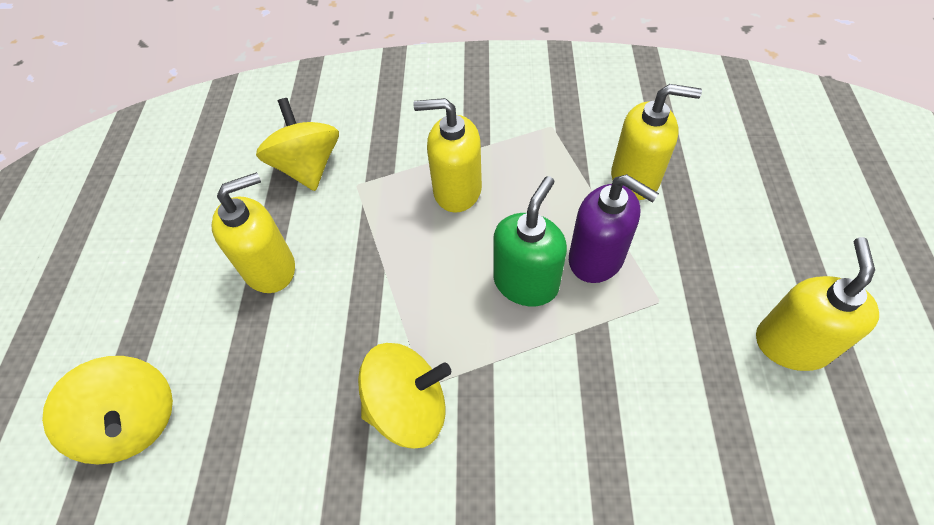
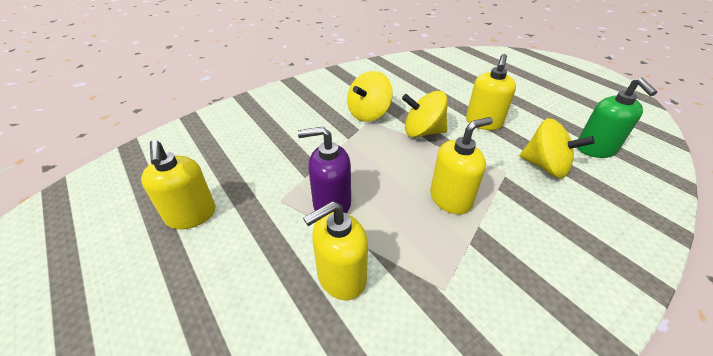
camera: 140 degrees right, 15 degrees down
(134, 422) = (454, 75): yellow spinning top -> yellow spinning top (422, 132)
(526, 282) = (361, 173): green soap dispenser -> green soap dispenser (595, 149)

